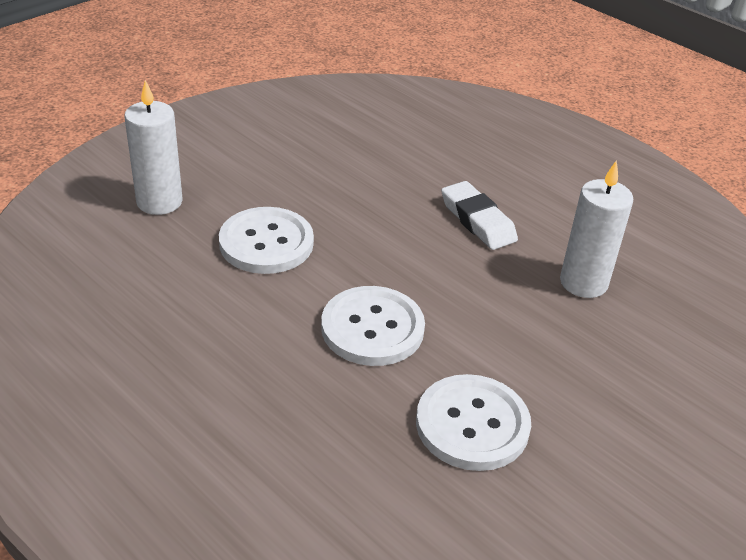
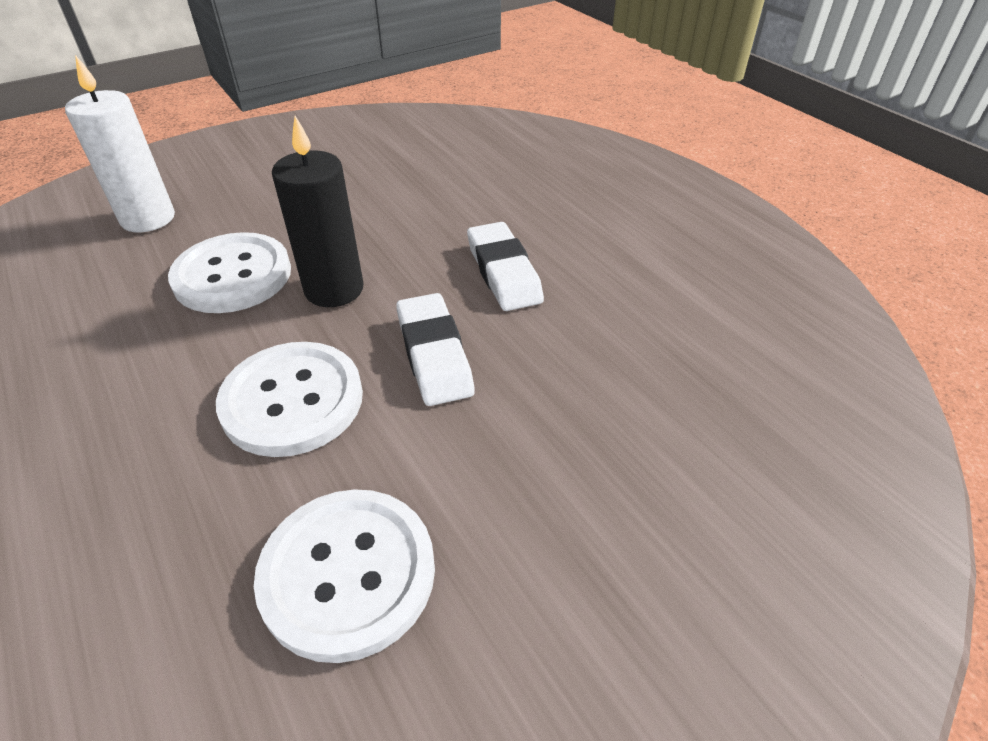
camera: 15 degrees right, 5 degrees up
(354, 246) = (334, 289): none -> black candle
(456, 286) = (434, 354): none -> white eraser
(583, 282) = (610, 369): white candle -> none

